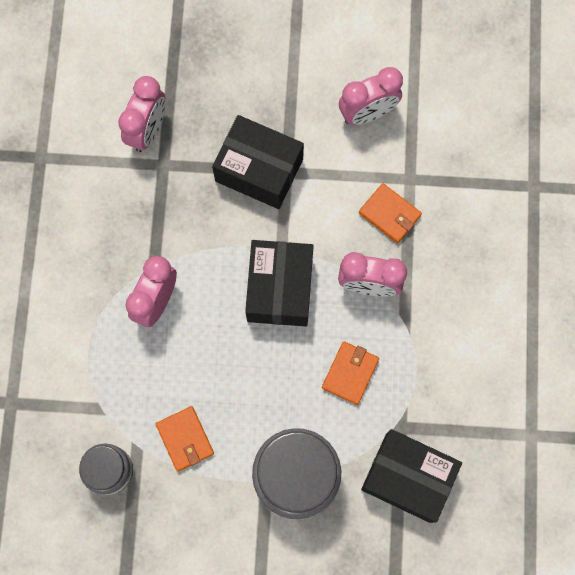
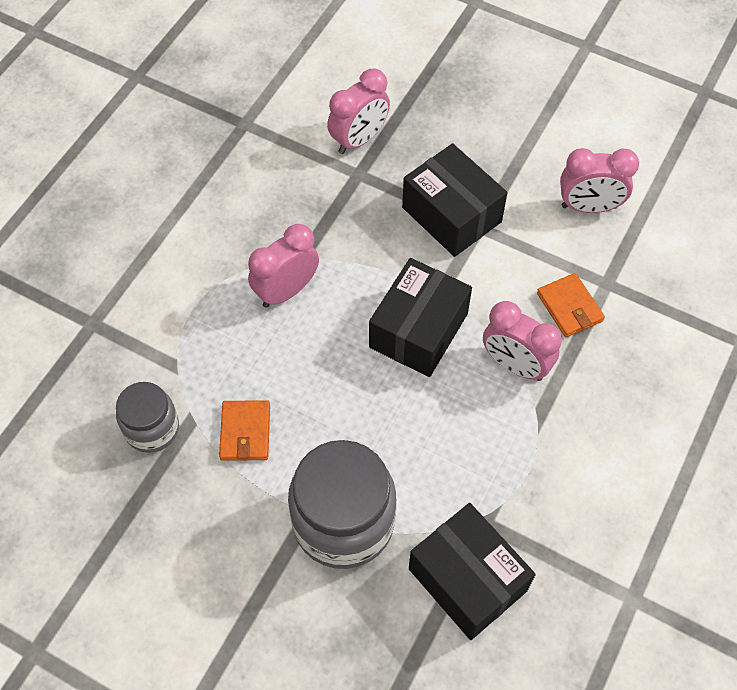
camera: 25 degrees right, 15 degrees down
(350, 373) = (453, 443): orange wallet -> none

